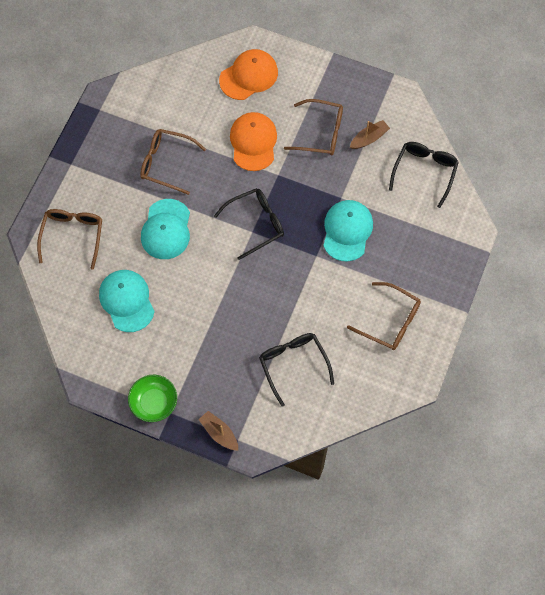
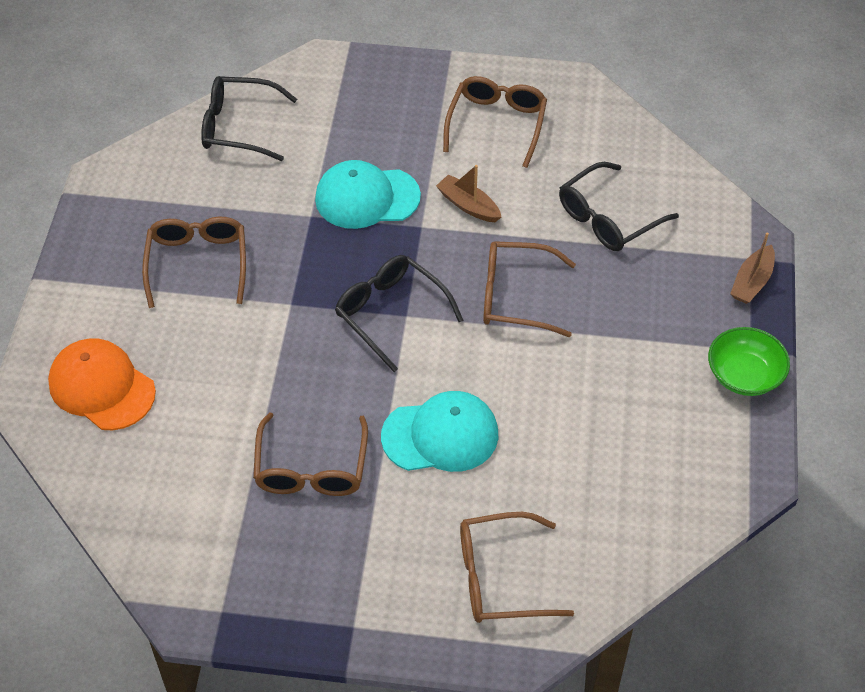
camera: 105 degrees left, 15 degrees down
(127, 301) = (591, 458): turquoise cap -> none
(248, 293) = (515, 297): none -> brown glasses
(253, 142) = (237, 350): orange cap -> none
(369, 138) = (194, 201): brown boat -> brown boat (468, 205)

